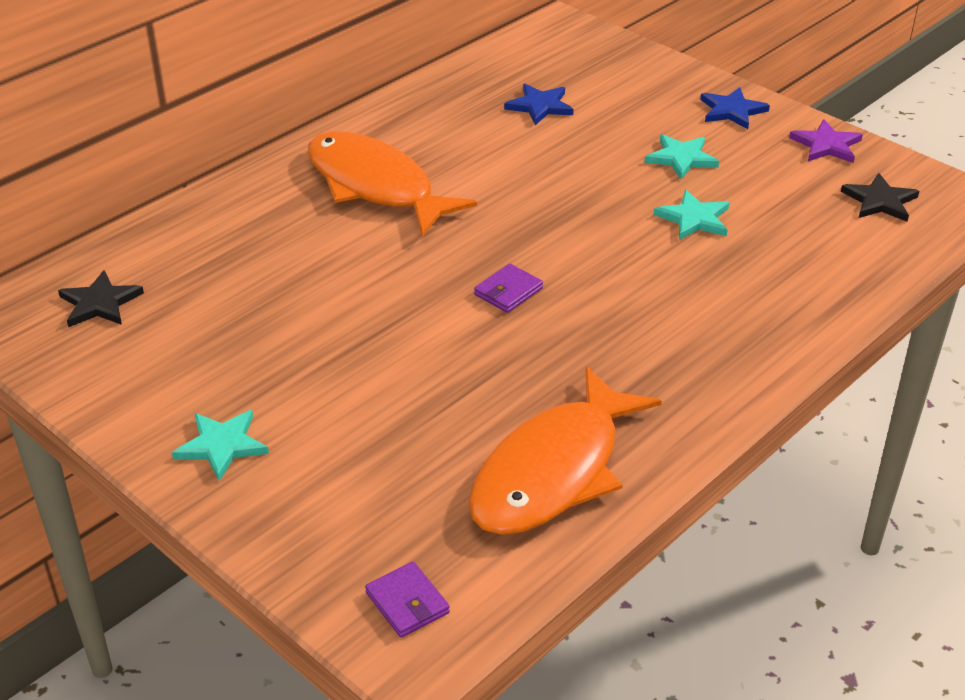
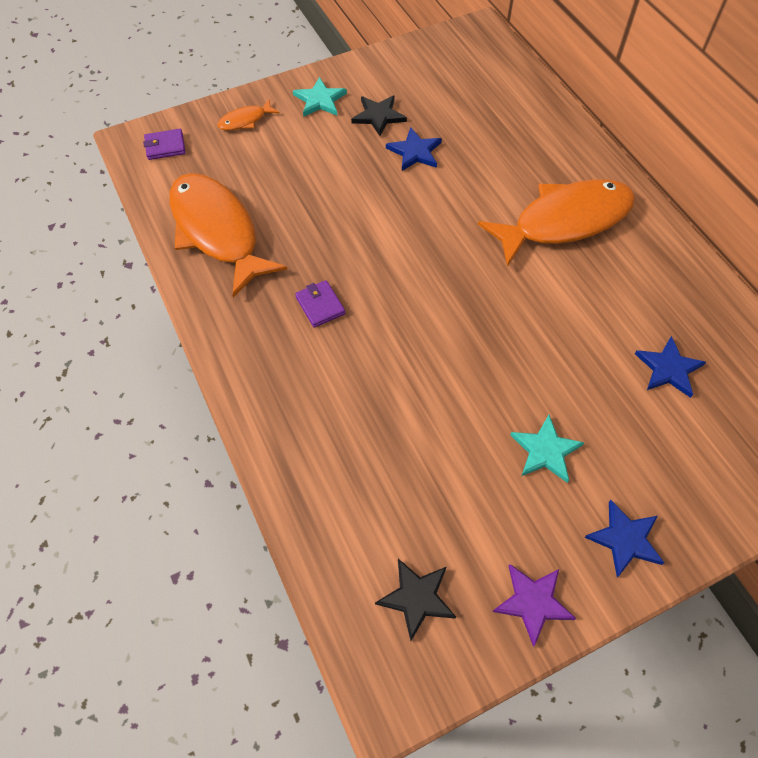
camera: 110 degrees right, 20 degrees up
(100, 303) = (473, 69): black star -> black star (378, 116)
(303, 520) = (245, 120): none -> orange fish
(304, 321) = (415, 152): none -> blue star
(508, 291) = (400, 262): purple wallet -> purple wallet (320, 305)
(694, 219) = (446, 419): turquoise star -> none

